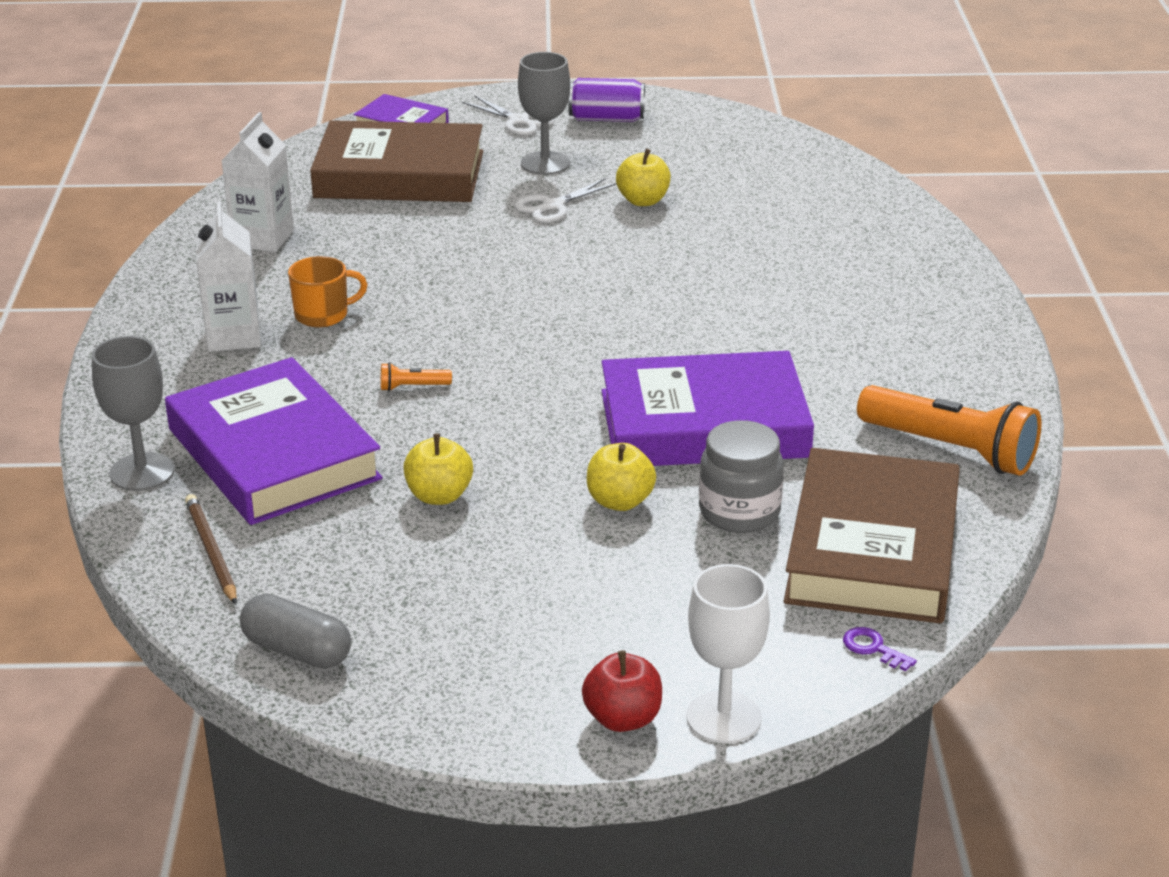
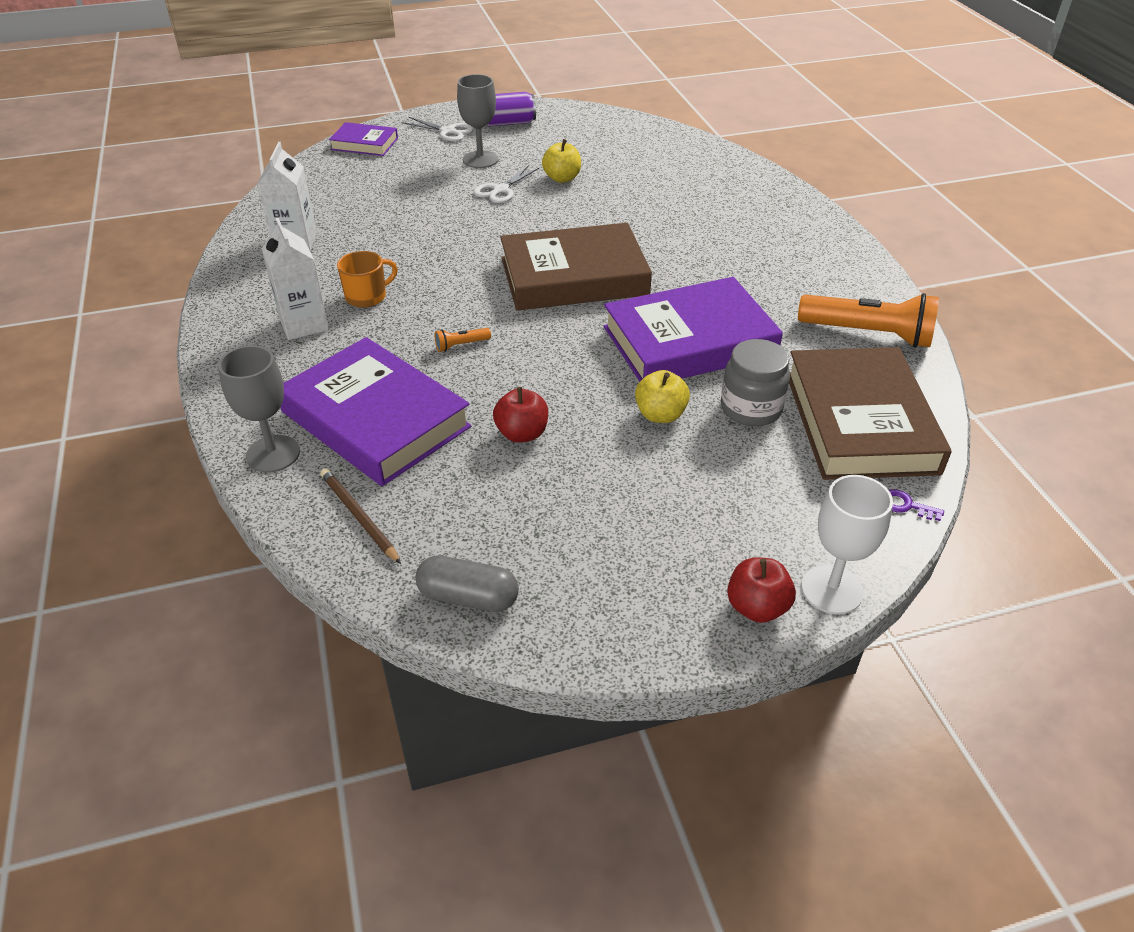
camera: 15 degrees left, 10 degrees up
(399, 174) = (379, 180): brown book -> brown book (574, 276)
(439, 496) = (522, 433): yellow apple -> red apple

